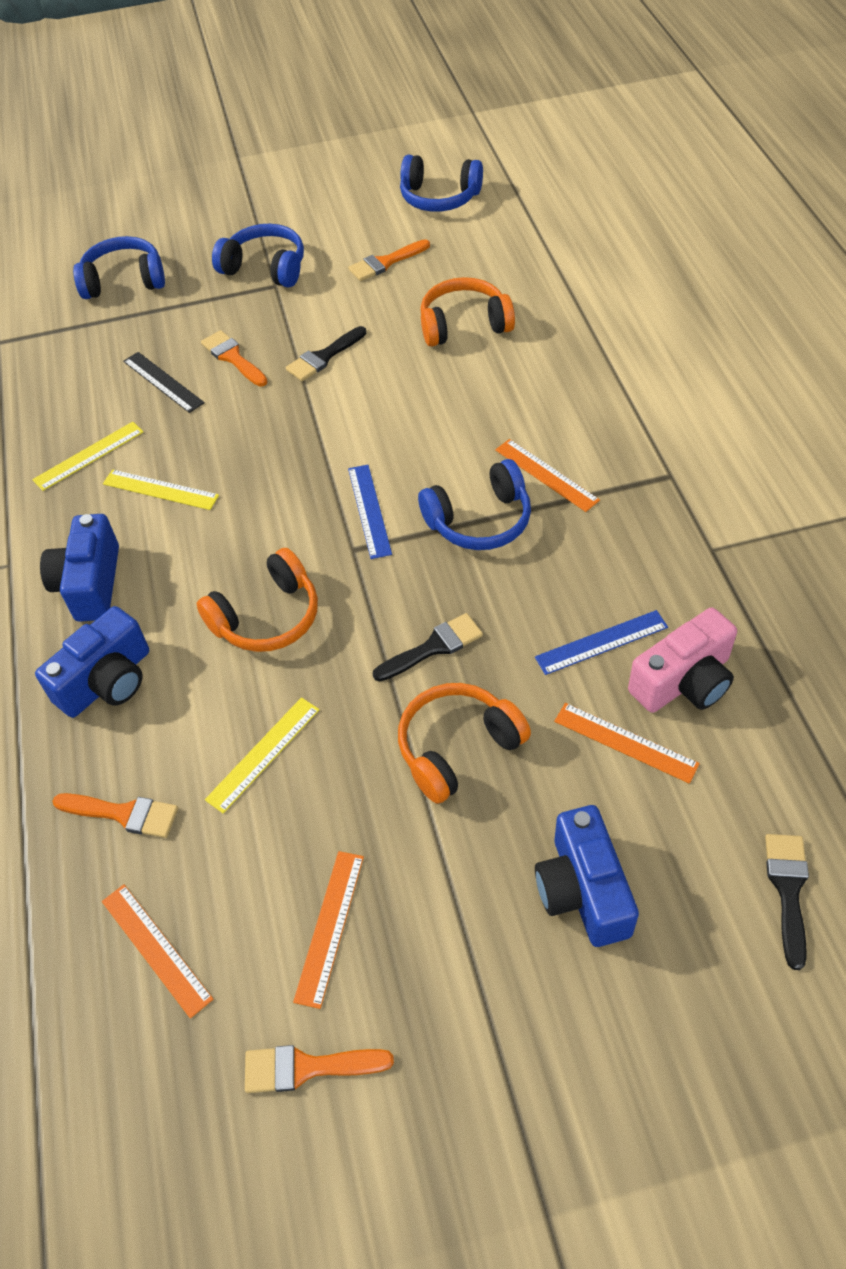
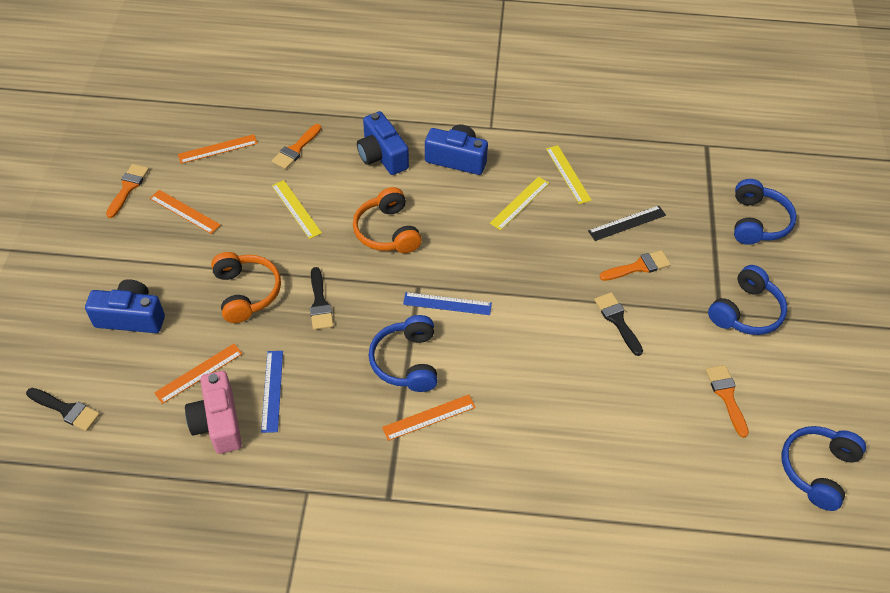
camera: 105 degrees right, 0 degrees up
(464, 325) = (621, 425): orange headphones -> none

